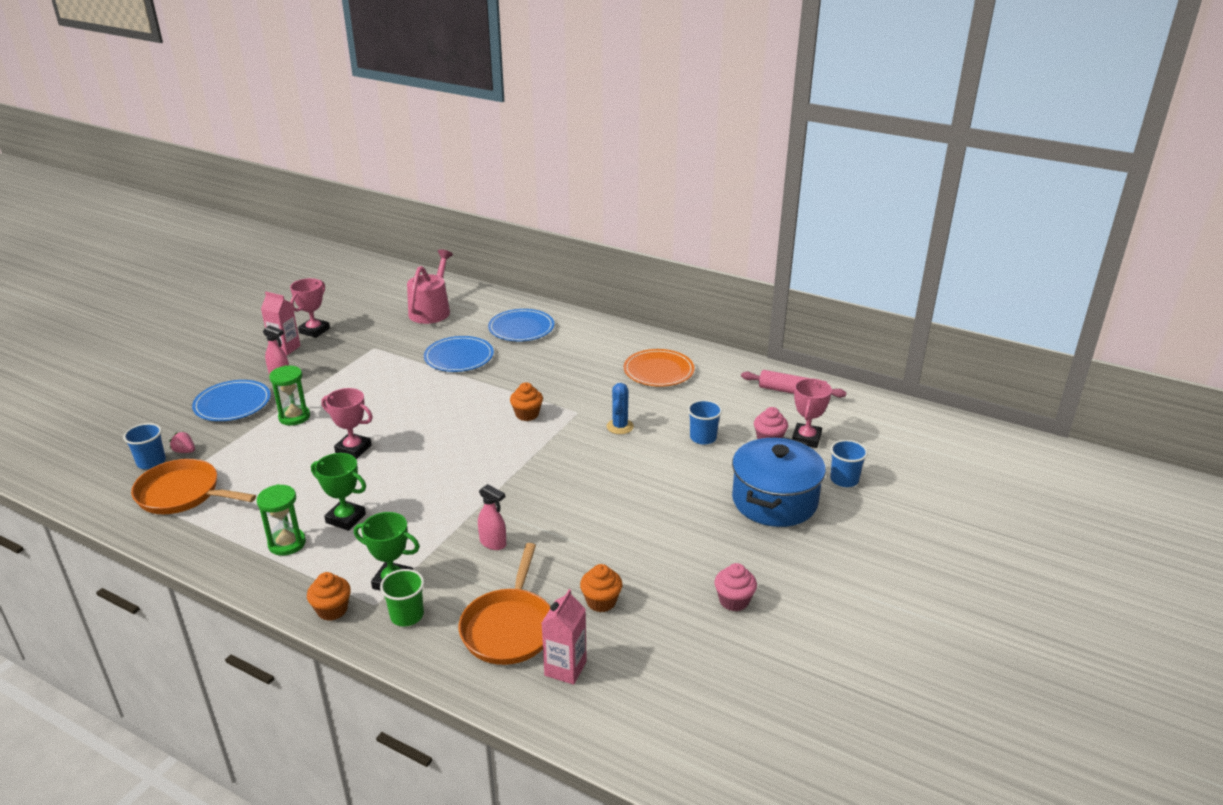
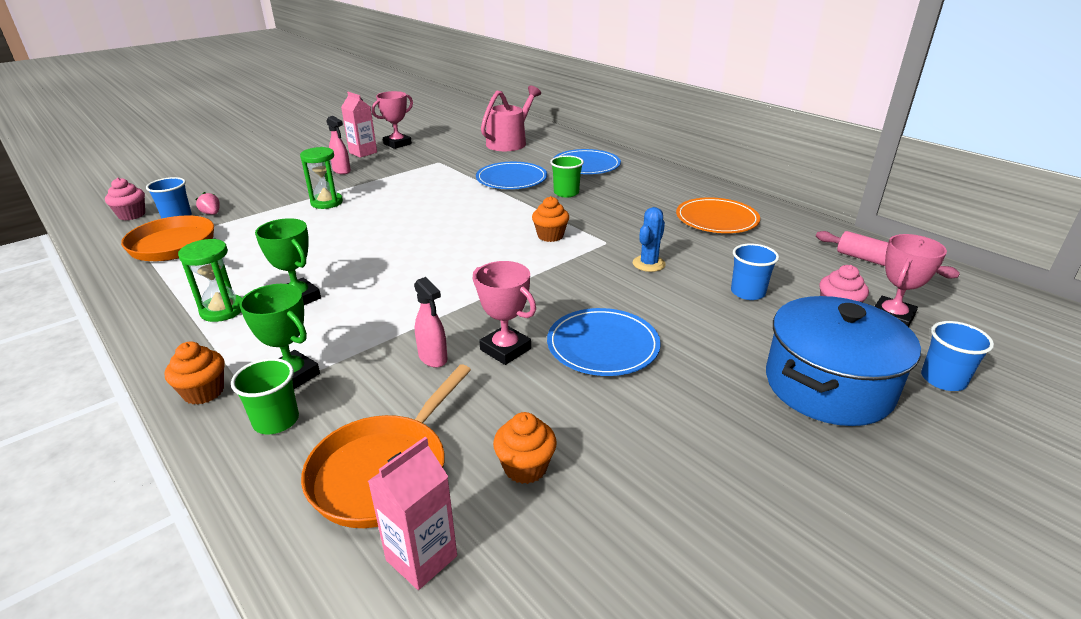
camera: 20 degrees right, 0 degrees up
(232, 404) = (284, 185): blue plate -> blue plate (603, 345)
(353, 449) = (357, 237): pink trophy -> pink trophy (505, 349)
(518, 365) = (566, 193): none -> green cup
(734, 601) = (725, 520): pink cupcake -> pink cupcake (132, 215)

